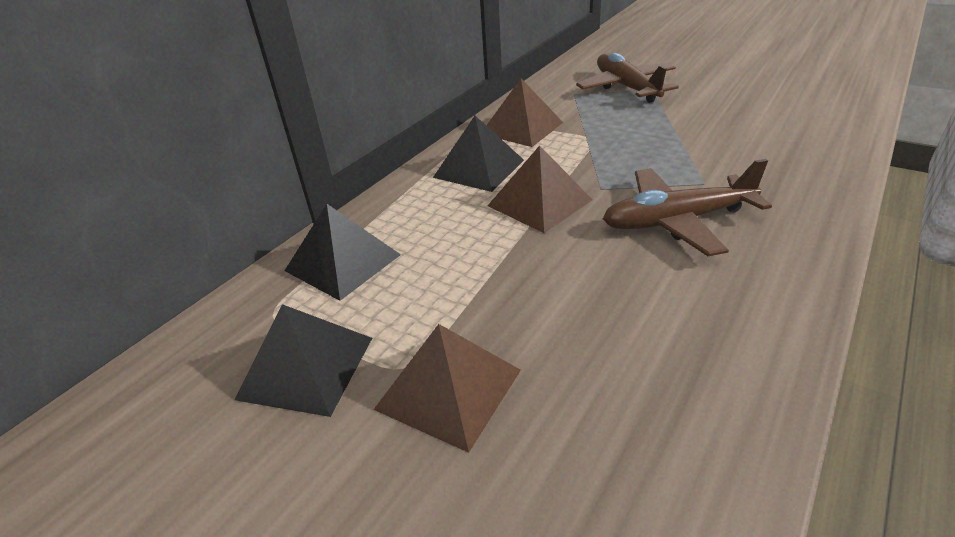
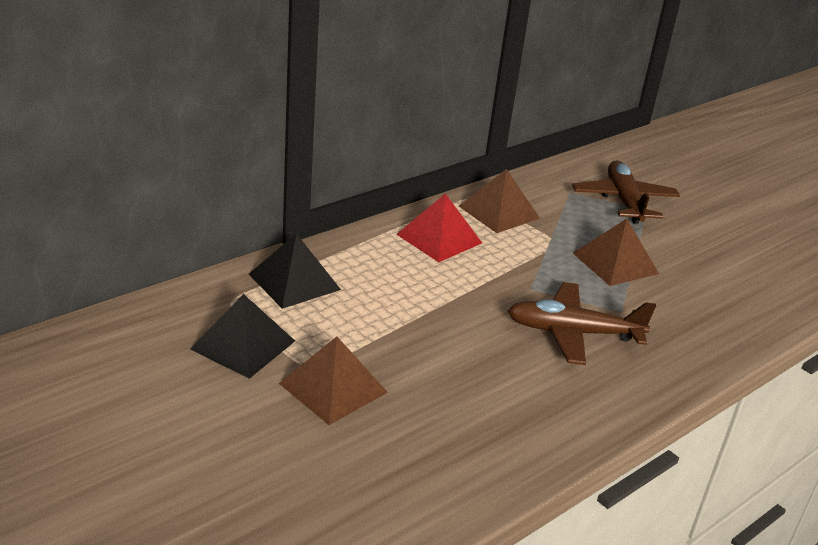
camera: 10 degrees right, 5 degrees down
(479, 168) = (439, 238): black pyramid -> red pyramid
(539, 202) = (472, 283): brown pyramid -> brown pyramid (615, 263)

